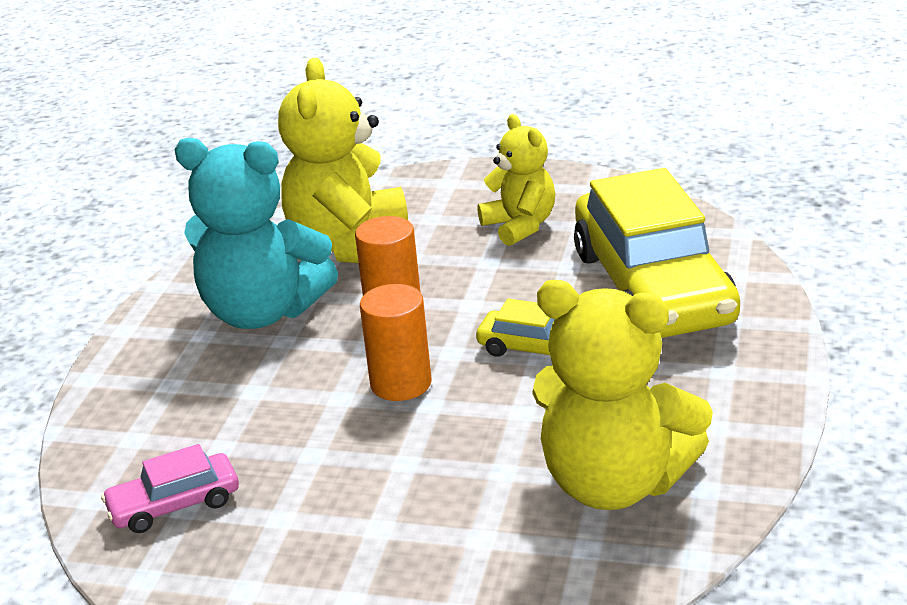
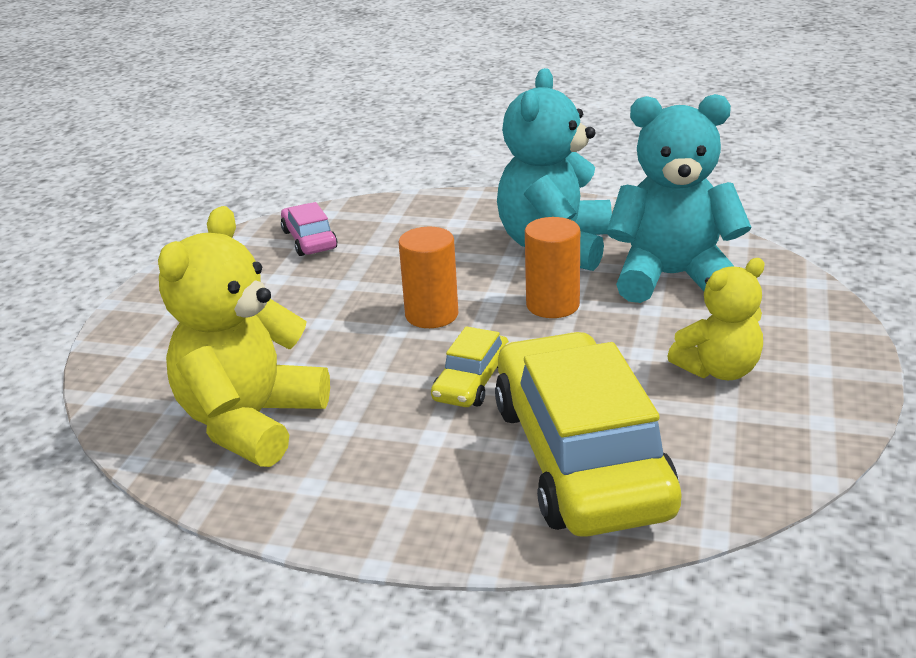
camera: 90 degrees right, 0 degrees up
(351, 245) = (672, 277): yellow teddy bear -> turquoise teddy bear
(653, 287) = (580, 457): yellow car -> yellow car turned 90 degrees clockwise

